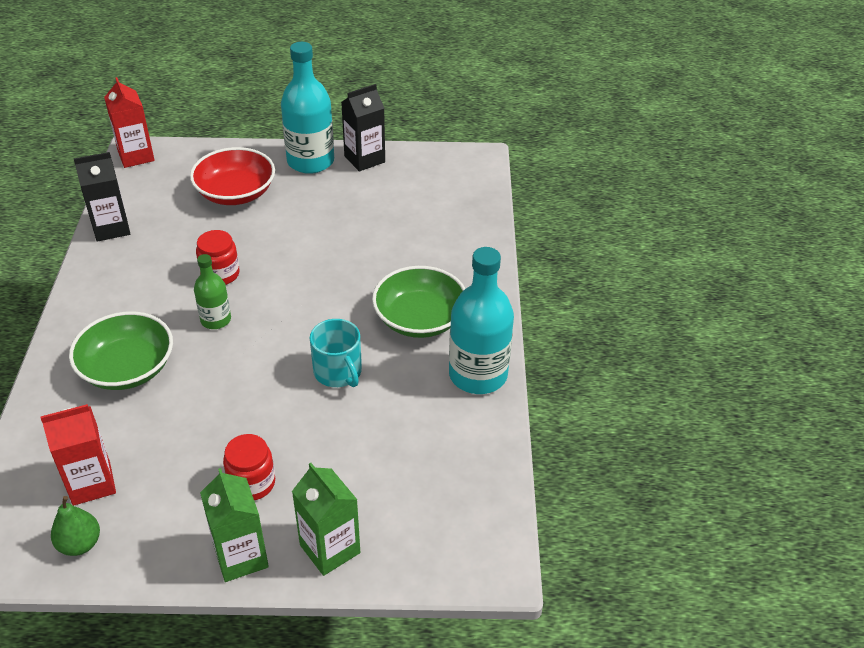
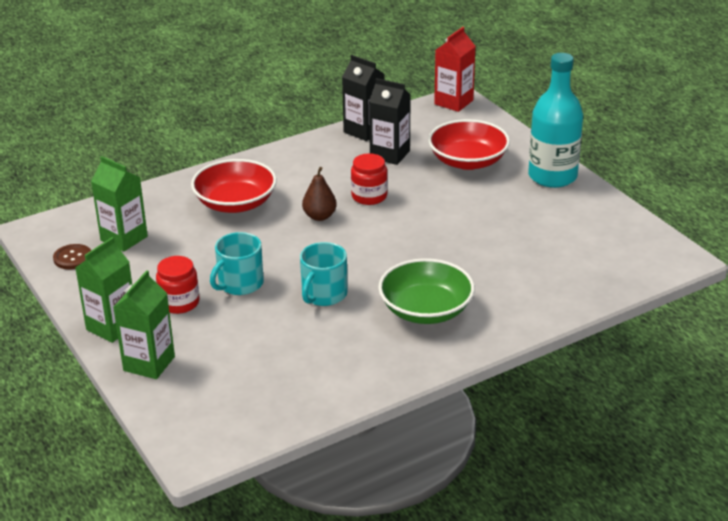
camera: 60 degrees right, 10 degrees down
(80, 544) = (73, 258): green pear -> brown button
(91, 483) = (124, 238): red carton -> green carton
(127, 368) = (235, 203): green bowl -> red bowl
(216, 320) = (319, 216): green bottle -> brown pear
(265, 423) = (240, 284): none -> turquoise mug
(364, 159) = (592, 200): black carton -> black carton (390, 154)
(478, 375) = (393, 366): turquoise bottle -> none

